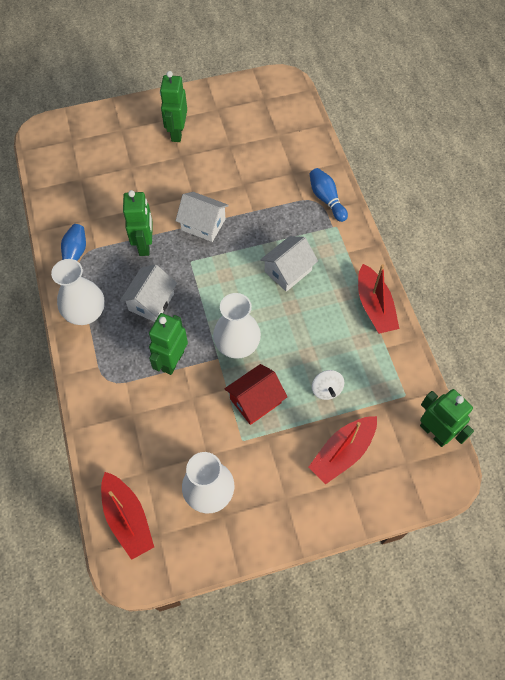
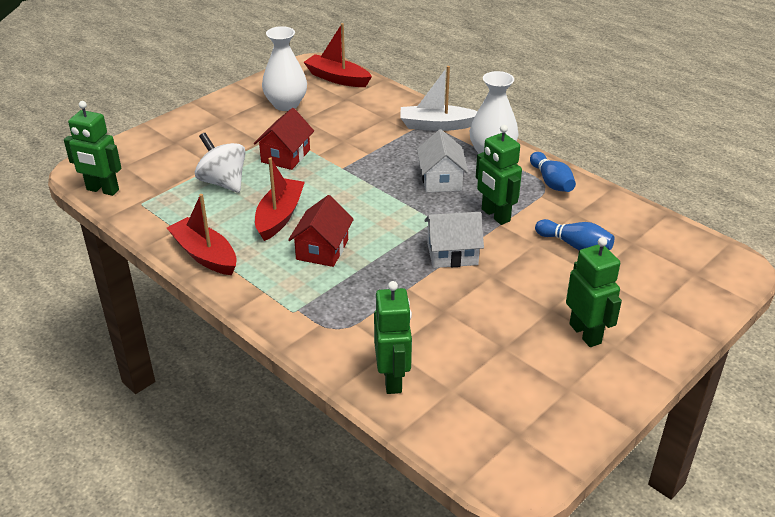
camera: 150 degrees right, 25 degrees down
(97, 377) = (436, 125): none -> white boat
(172, 361) = (382, 153): green robot -> green robot (393, 379)
(237, 345) = (331, 181): white vase -> none
(288, 271) = (322, 249): white house -> red house
(326, 199) = (325, 335): blue bowling pin -> blue bowling pin (575, 245)
(326, 389) = (223, 182): white spinning top -> white spinning top, size x1.61
(342, 453) = (186, 153): red boat -> red boat (279, 216)

